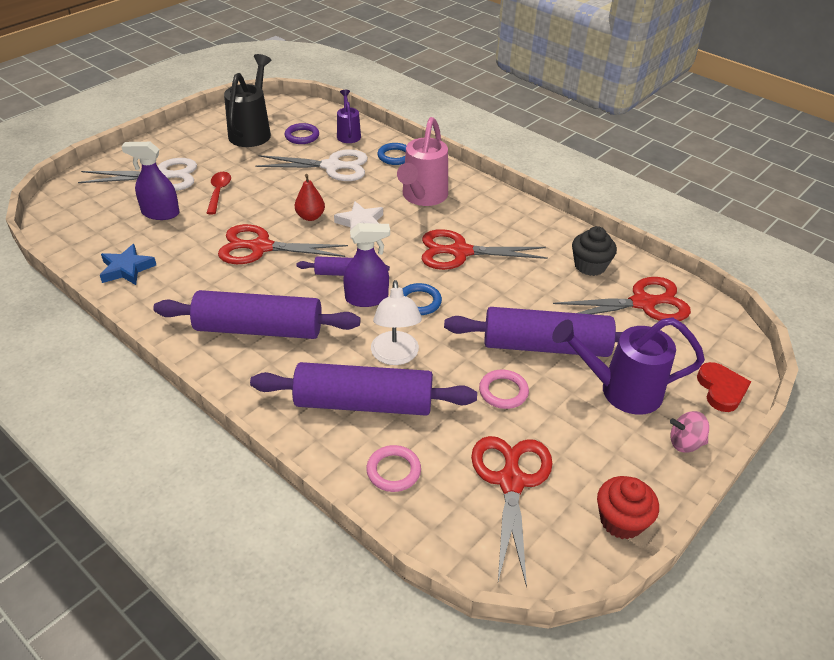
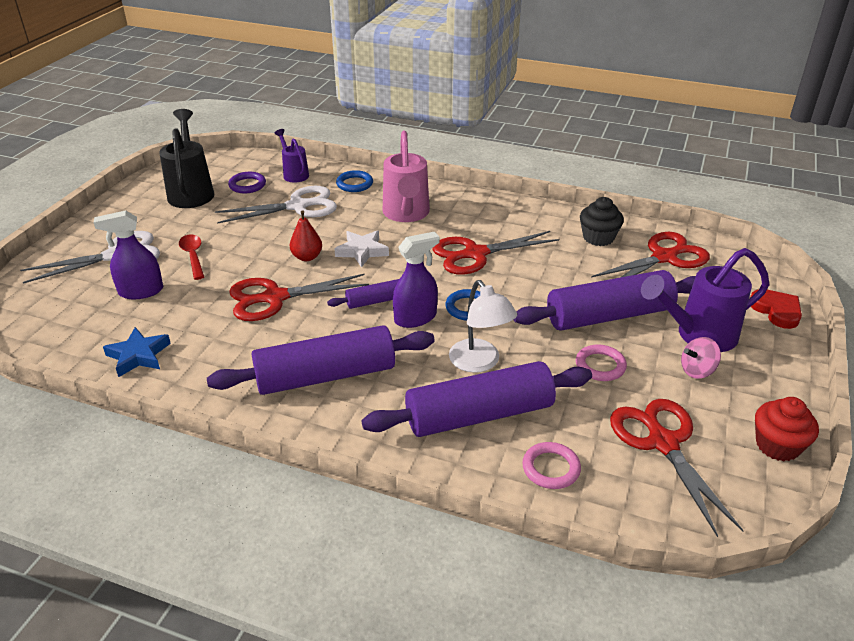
camera: 20 degrees left, 5 degrees down
(685, 443) = (780, 363): pink spinning top -> pink spinning top (697, 370)

